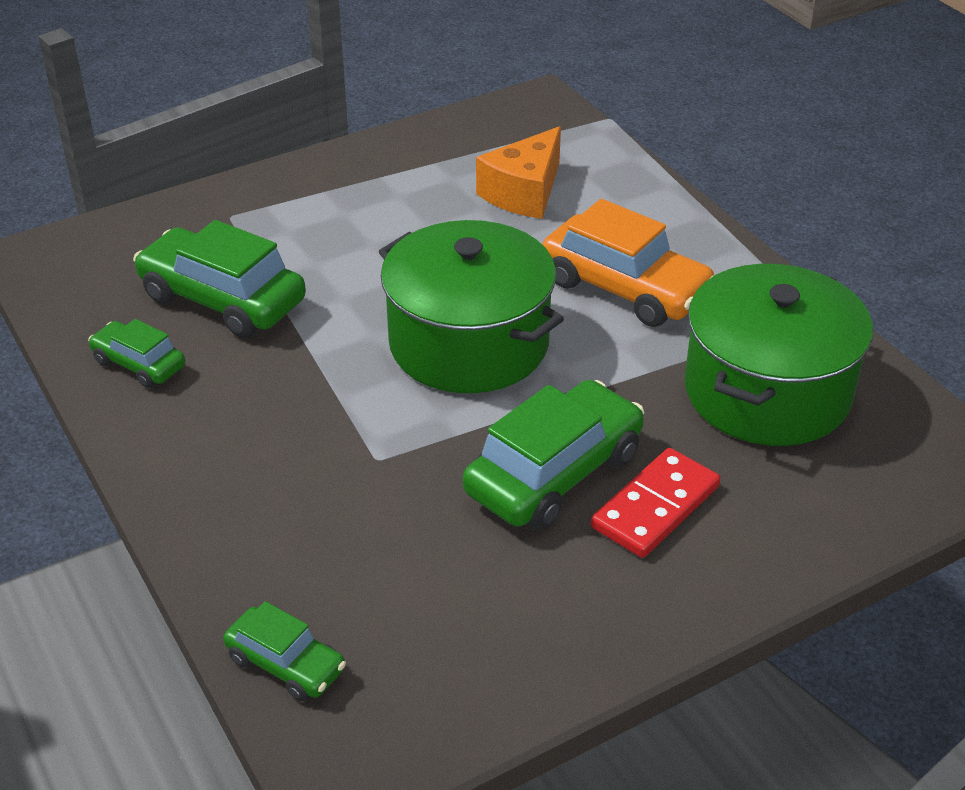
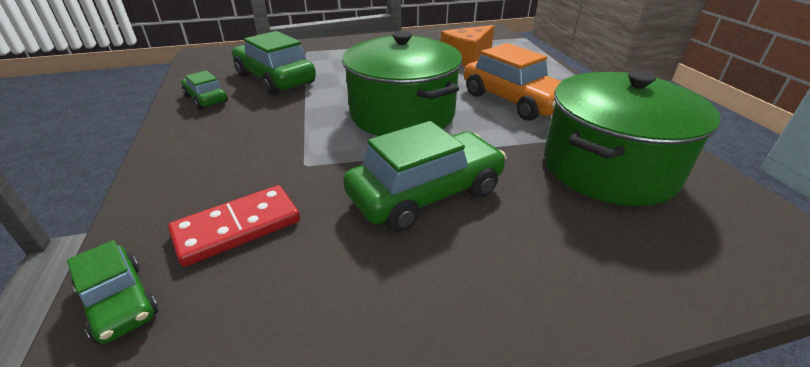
camera: 15 degrees right, 5 degrees down
(655, 507) = (501, 232): red domino -> red domino (237, 228)

